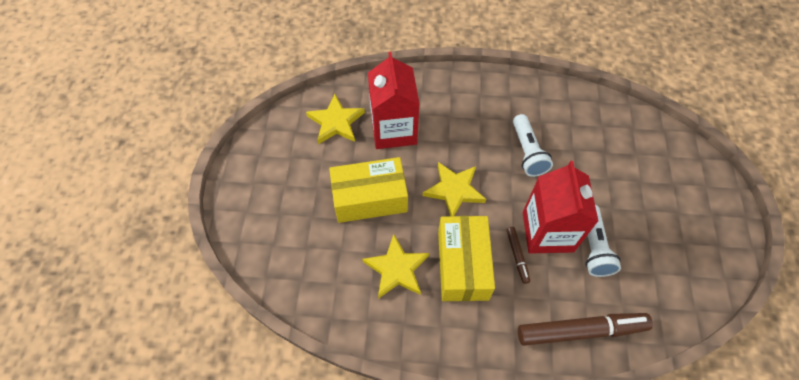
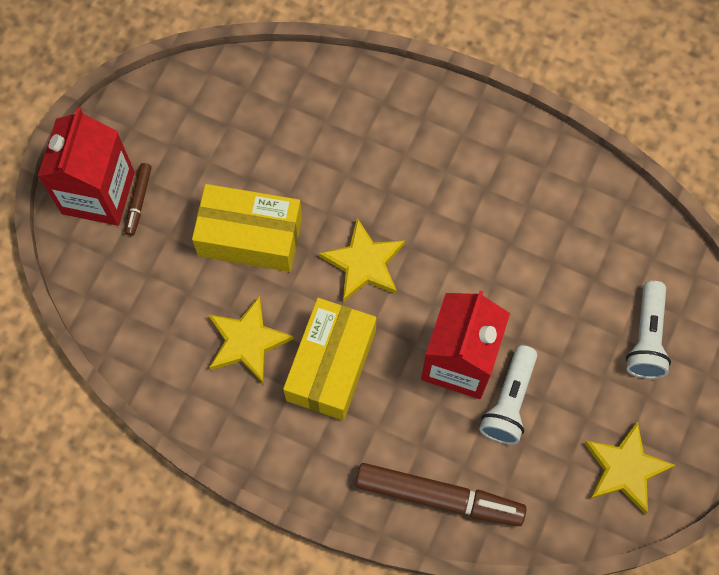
camera: 20 degrees right, 10 degrees up
(336, 122) = (247, 112): yellow star -> yellow star (625, 468)
(393, 130) = (320, 149): red carton -> red carton (98, 193)
(517, 256) = (405, 378): brown marker -> brown marker (139, 201)
(527, 152) = (486, 243): white flashlight -> white flashlight (646, 337)

